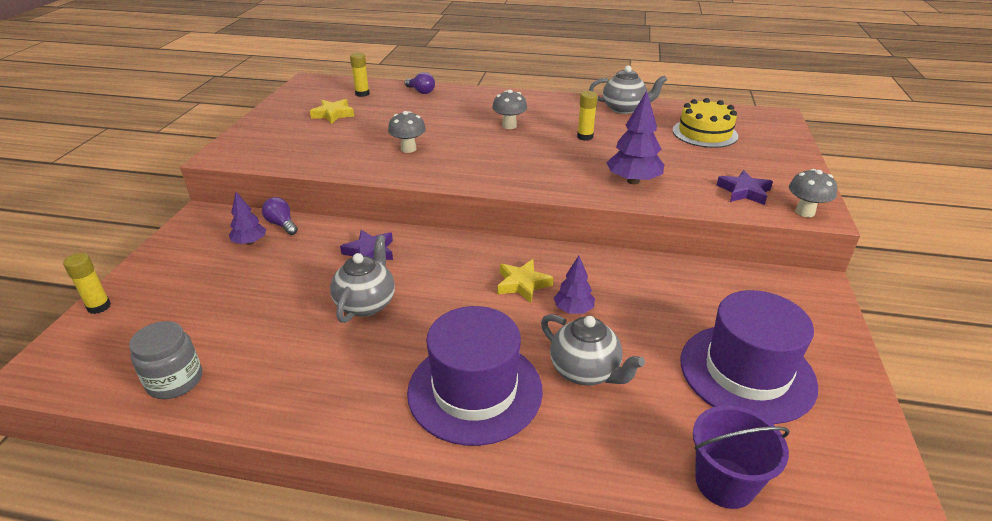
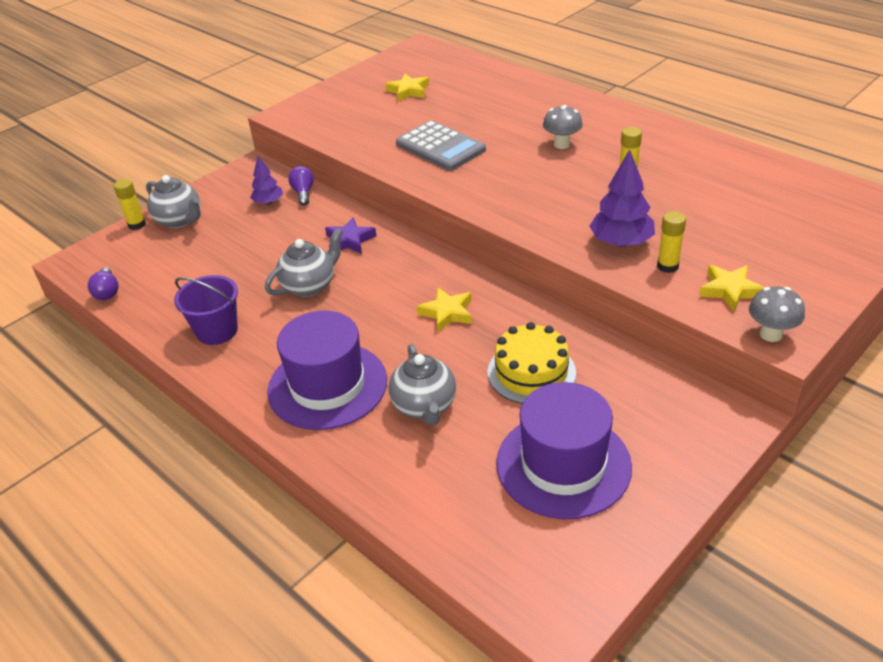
camera: 35 degrees right, 5 degrees up
(175, 381) = (144, 298): grey jar -> none
(362, 94) = (455, 72): yellow glue stick -> yellow glue stick (667, 266)
(408, 149) = (440, 147): grey mushroom -> grey calculator
(421, 91) = (514, 81): purple light bulb -> purple light bulb (107, 292)
(573, 309) = (468, 351): purple tree -> none
(624, 109) = (712, 153): grey teapot -> grey teapot (179, 220)
(704, 133) = (773, 208): yellow cake -> yellow cake (531, 372)
(724, 482) = (444, 534): purple bucket -> purple bucket (217, 331)
(744, 192) = (730, 290): purple star -> yellow star

